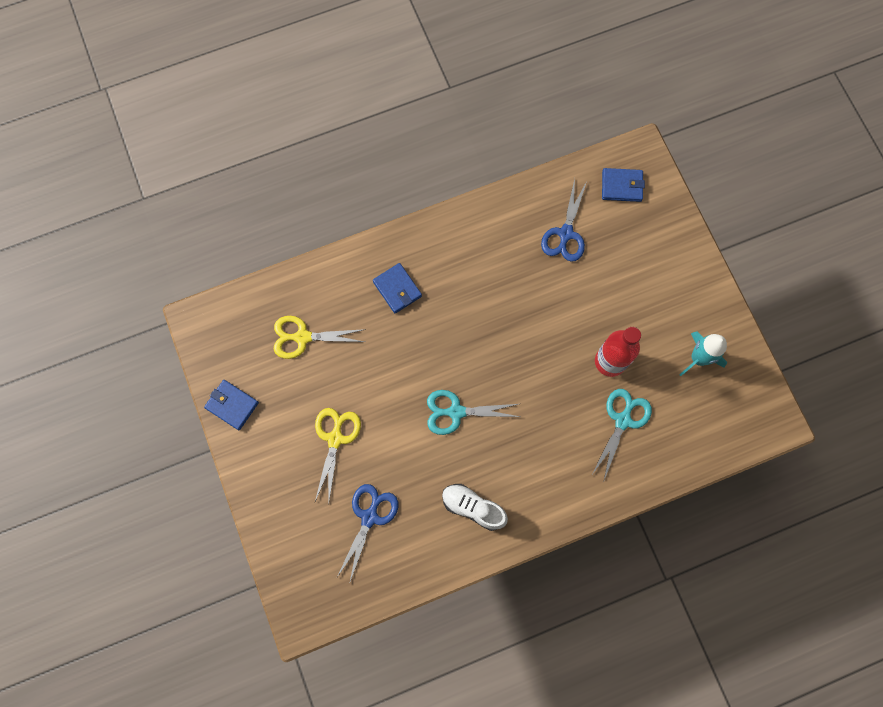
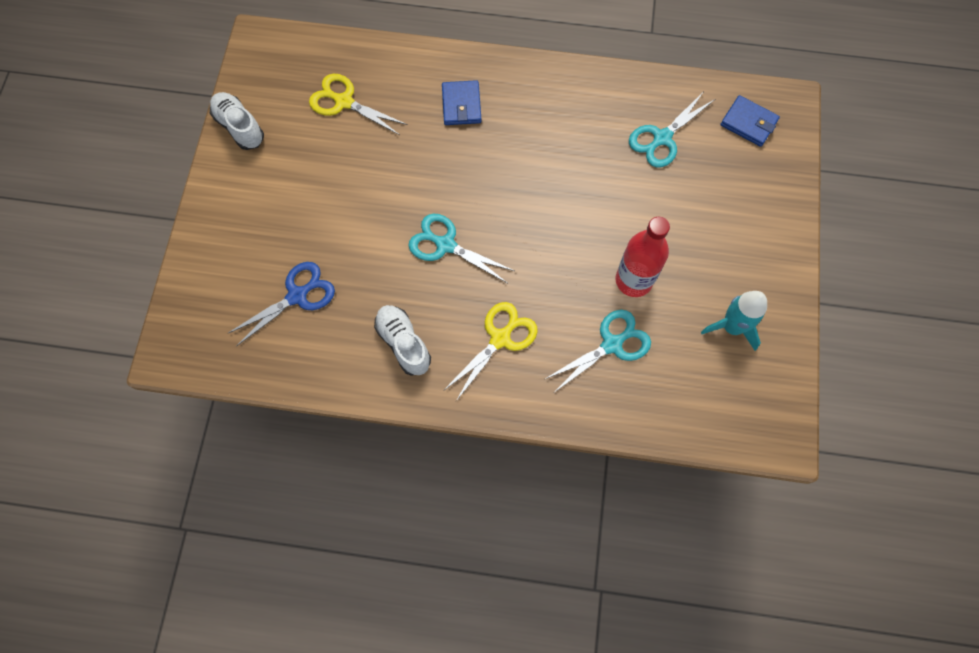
camera: 30 degrees right, 5 degrees down
(232, 405) = (239, 127): blue wallet -> white shoe
(335, 438) = (313, 206): yellow scissors -> yellow scissors (500, 338)
(565, 234) = (662, 138): blue scissors -> turquoise scissors

